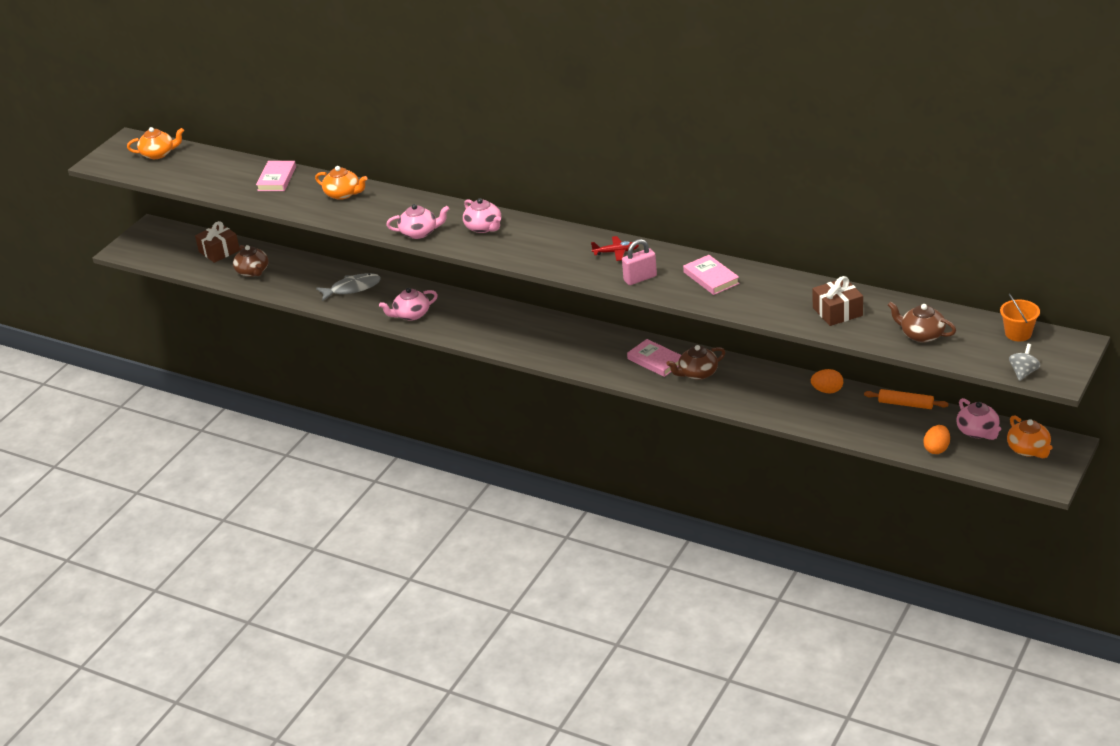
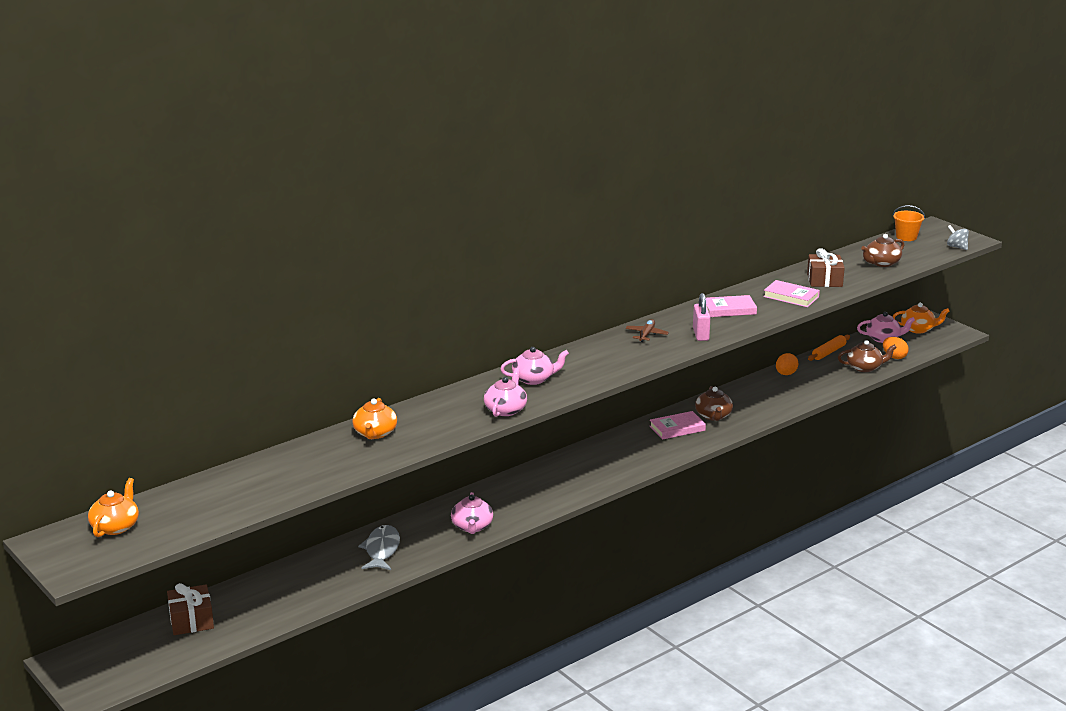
camera: 70 degrees left, 10 degrees down
(253, 271) = (268, 605): brown teapot -> brown teapot (865, 367)
(277, 179) = (289, 463): pink book -> pink book (791, 297)
(343, 194) = (375, 433): orange teapot -> orange teapot turned 135 degrees clockwise
(616, 252) = (646, 334): red plane -> brown plane

